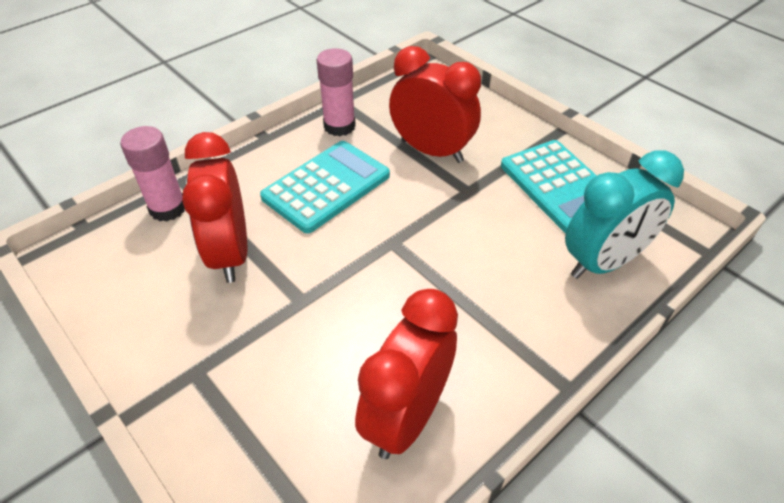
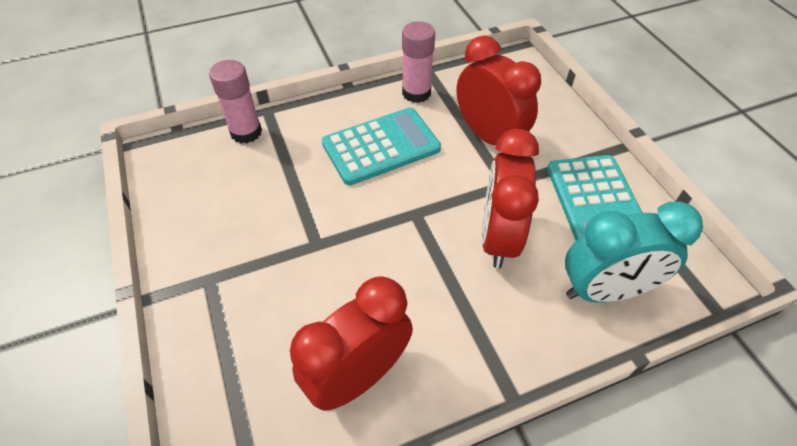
camera: 20 degrees right, 5 degrees up
(230, 253) = (277, 185): red clock -> red clock (498, 238)

